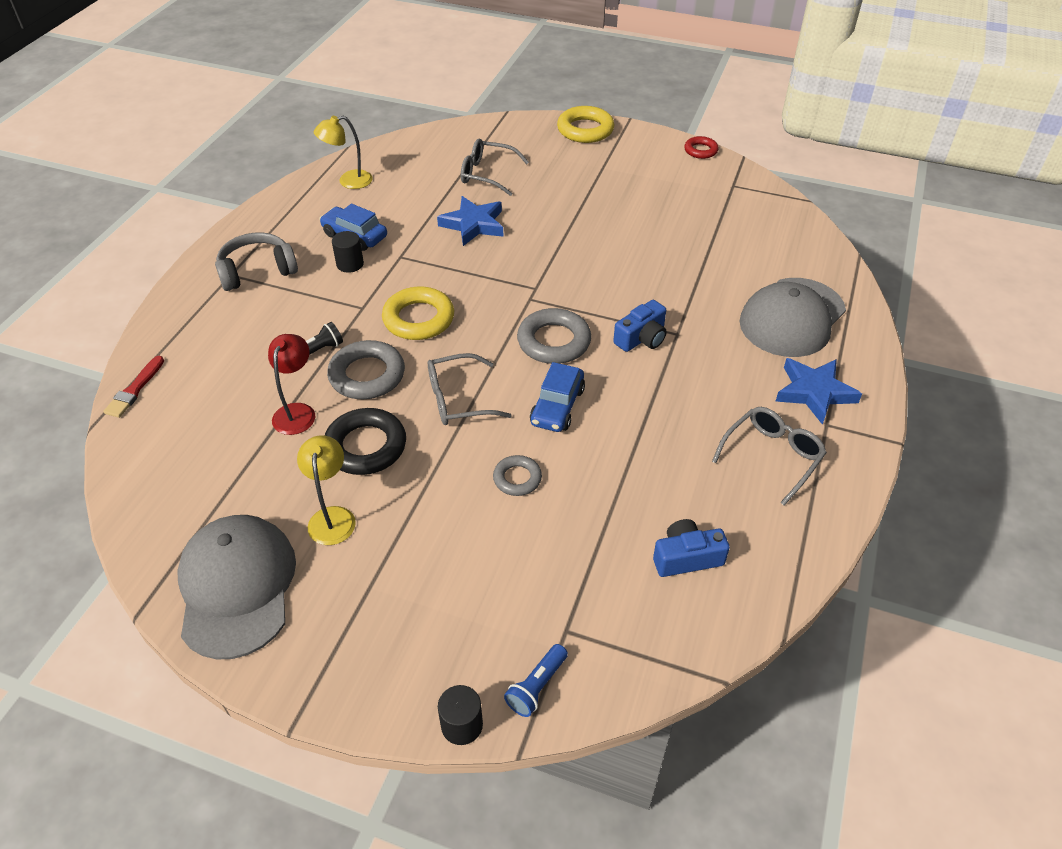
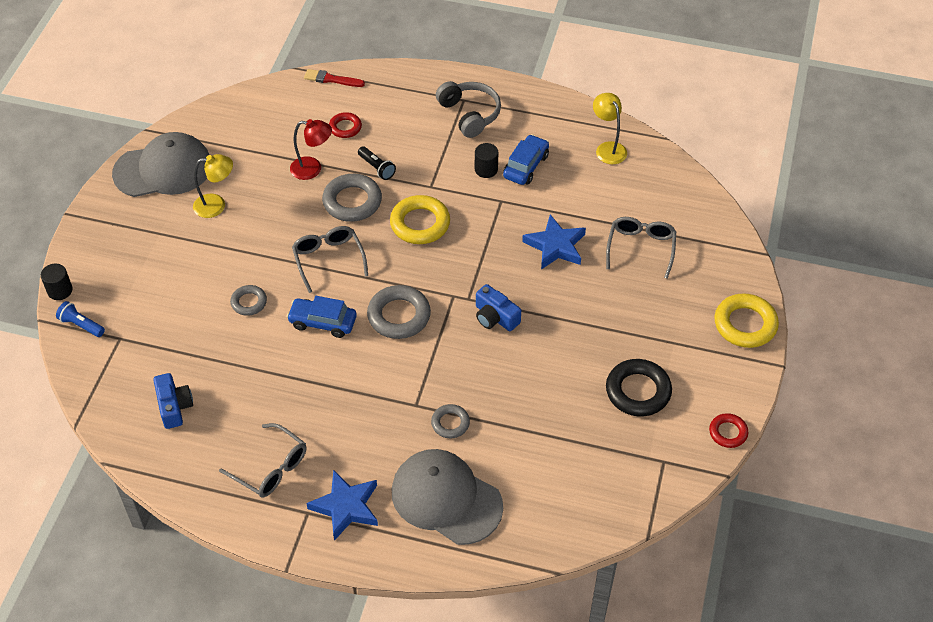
camera: 85 degrees right, 5 degrees up
(233, 378) = (345, 127): none -> red ring
(366, 446) = (279, 212): black ring -> black ring (638, 391)
(641, 338) = (408, 378): blue camera -> blue camera (495, 317)
(700, 310) = (450, 423): none -> grey ring

